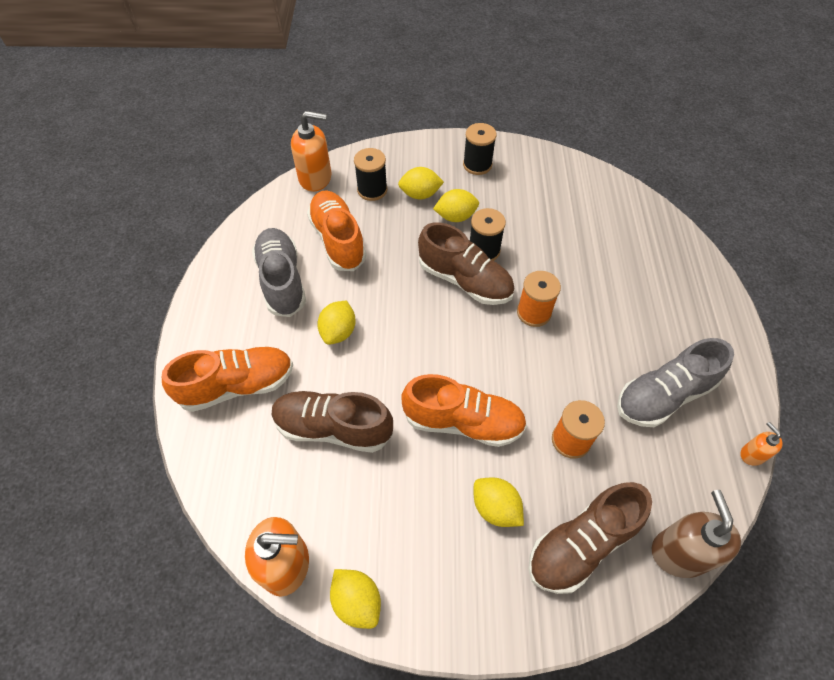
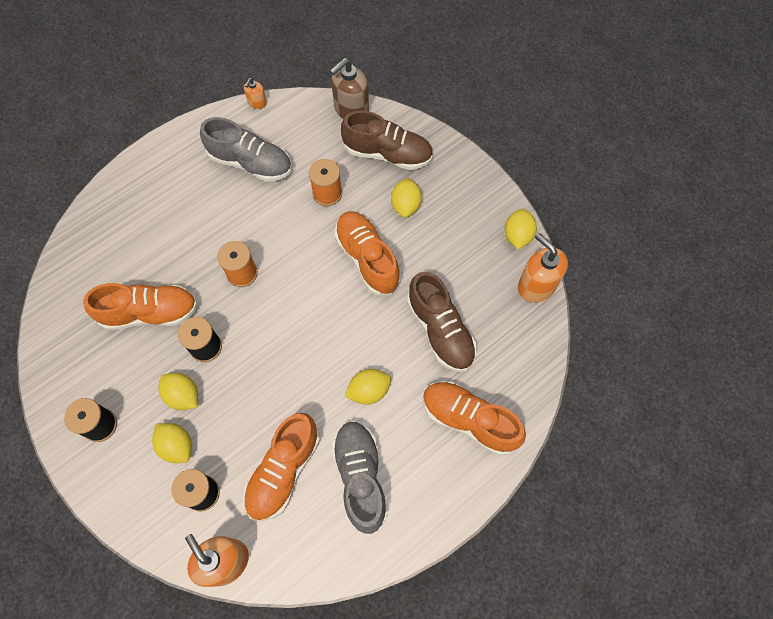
camera: 130 degrees left, 10 degrees up
(282, 280) = (360, 477): grey shoe -> grey shoe turned 135 degrees clockwise
(465, 280) = (248, 339): brown shoe -> none
(548, 233) = (150, 312): none -> orange shoe

